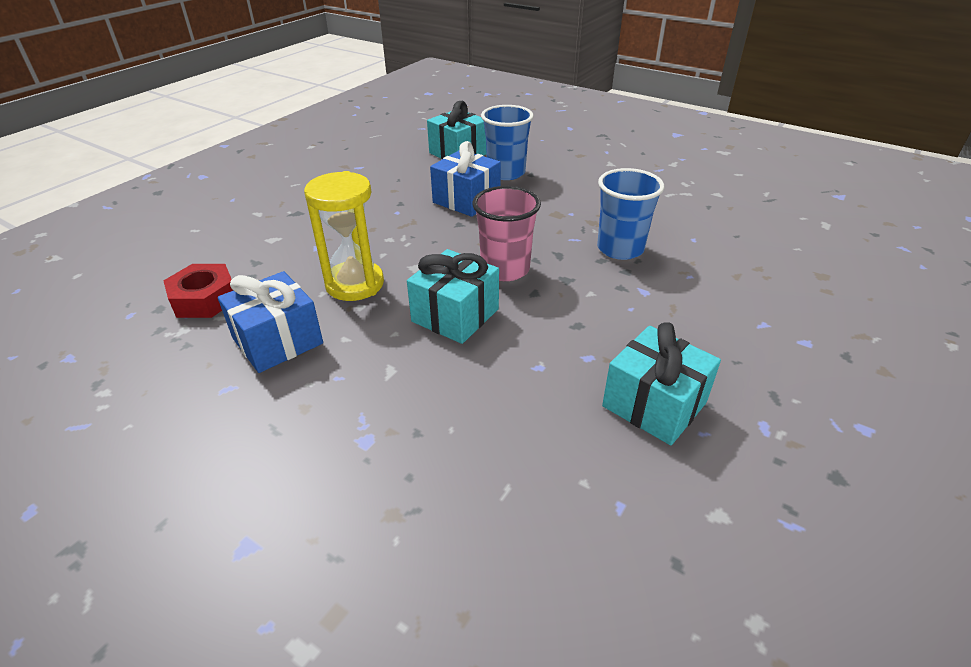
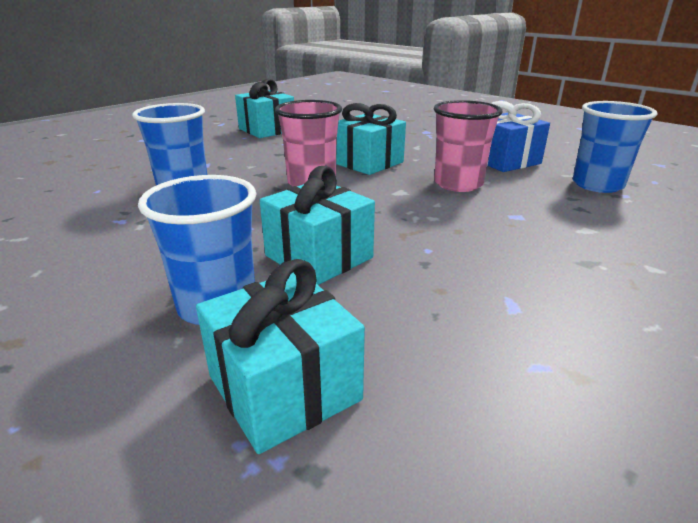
camera: 170 degrees left, 10 degrees down
(204, 299) = (597, 185): red nut -> blue cup
(355, 284) = (458, 184): yellow hourglass -> pink cup
(466, 200) = (318, 257): blue gift -> turquoise gift

